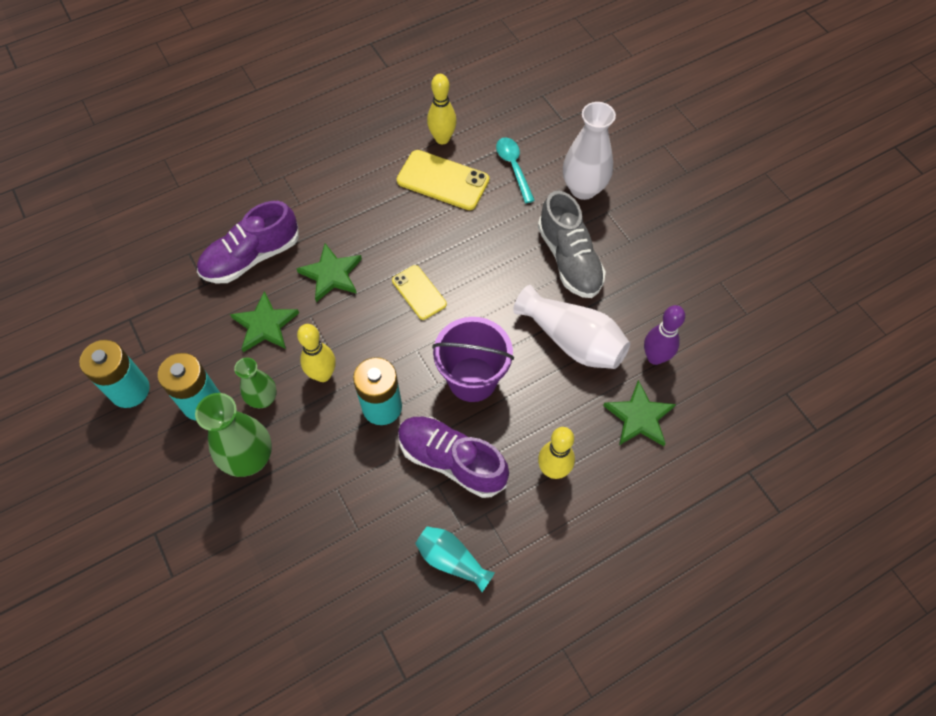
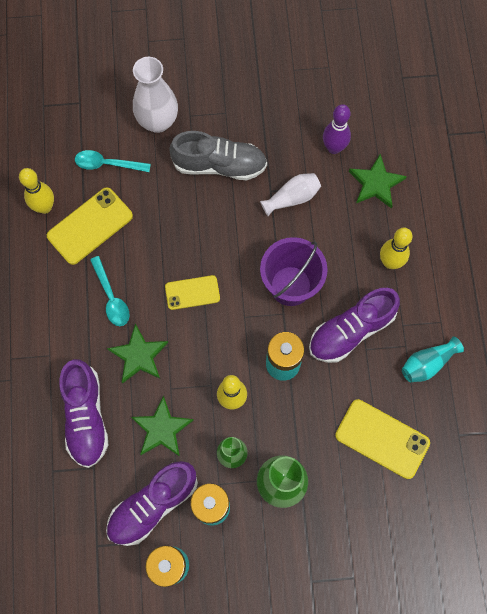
camera: 65 degrees left, 10 degrees up
(185, 349) = (153, 504): none -> purple shoe
(341, 544) = (382, 439): none -> yellow phone
(380, 227) = (111, 297): none -> turquoise spoon
(572, 340) = (292, 198): white vase -> white vase, size x0.61

